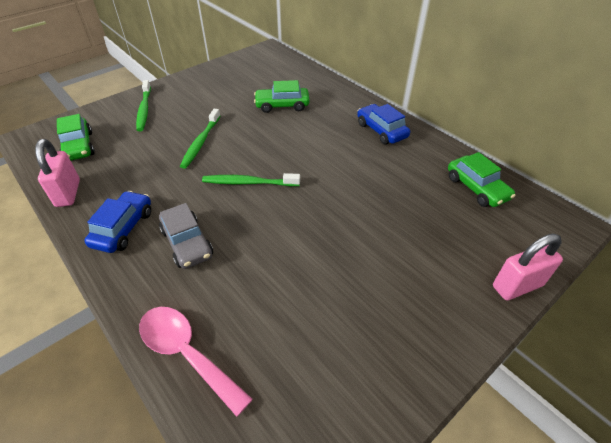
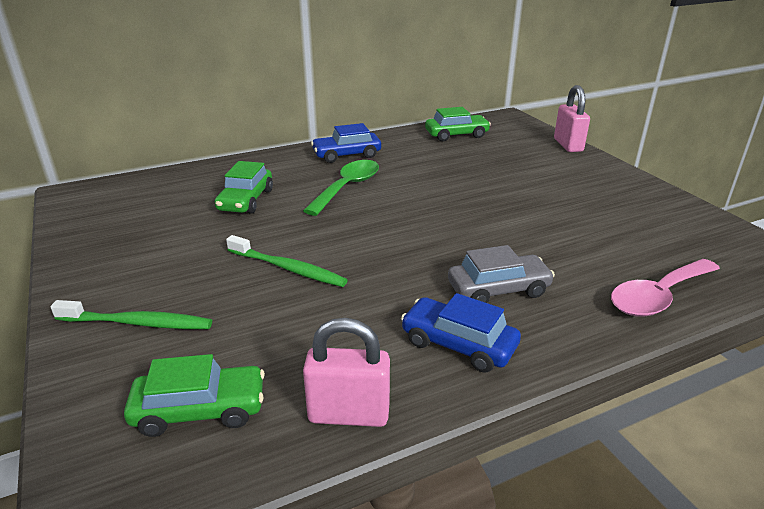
camera: 75 degrees left, 15 degrees down
(249, 183) = (400, 239): green toothbrush -> none
(321, 143) = (348, 187): none -> green spoon

